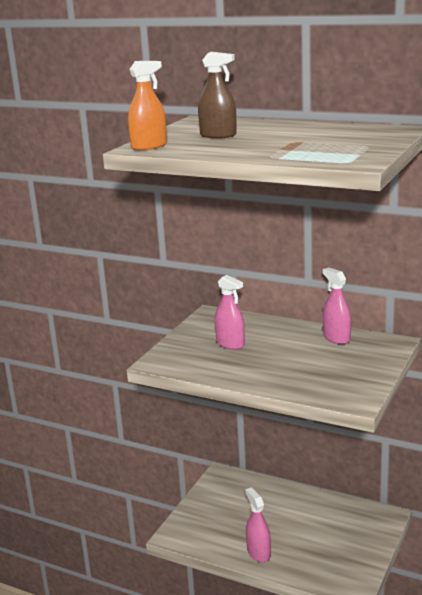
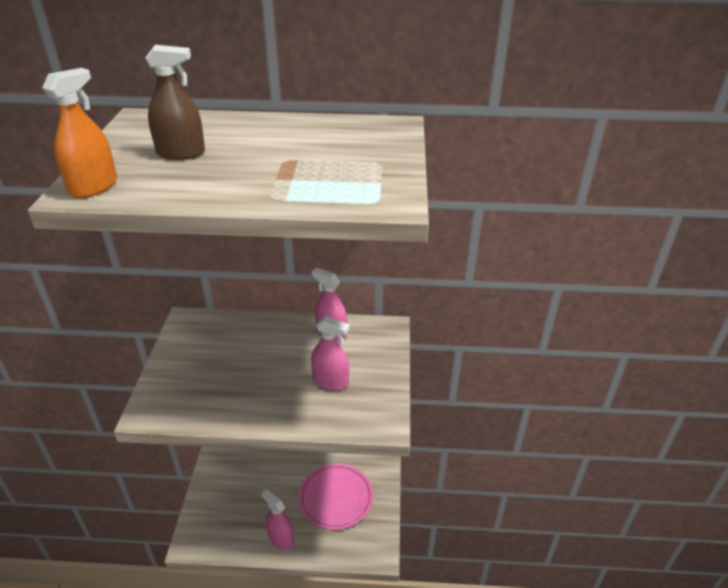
camera: 25 degrees left, 15 degrees up
(230, 344) = (223, 364): pink spray bottle -> pink spray bottle (330, 381)
(325, 535) = (336, 498): none -> pink plate

